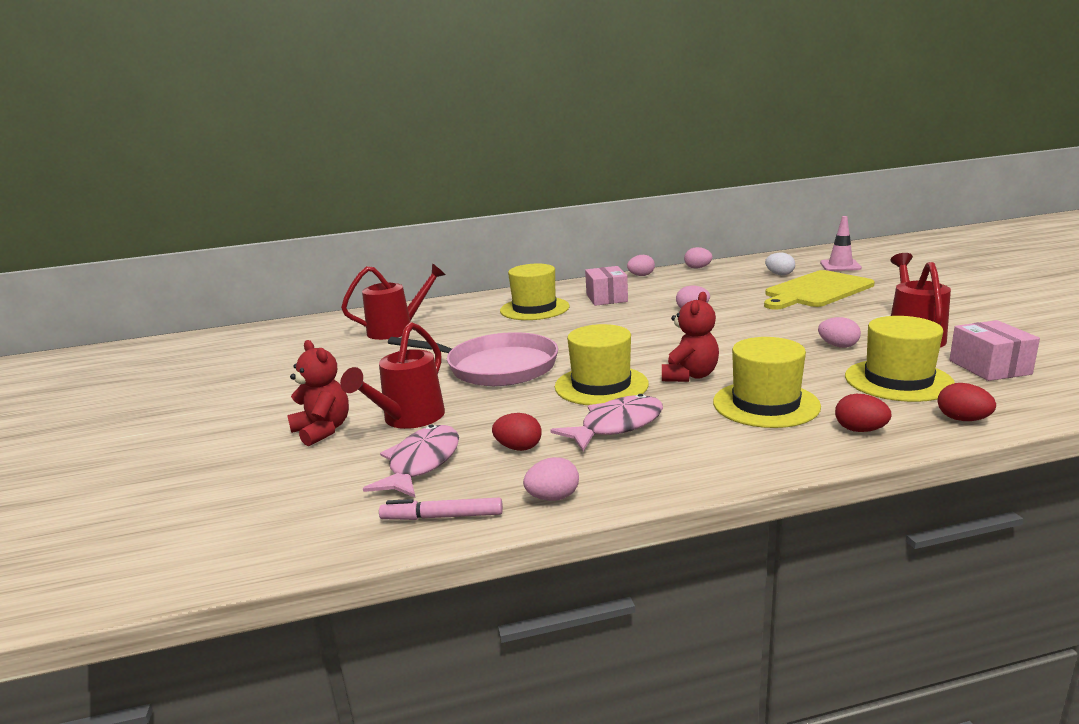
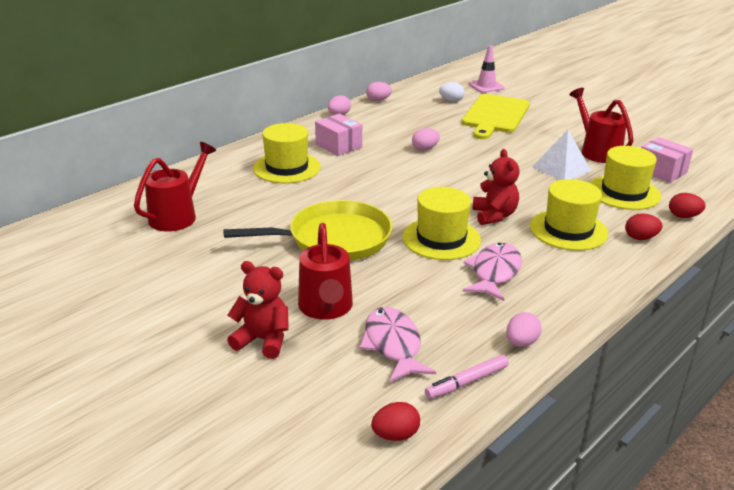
camera: 35 degrees left, 10 degrees up
(496, 367) = (334, 239): pink pan -> yellow pan
(518, 448) = (448, 310): red egg -> red egg (395, 435)
(838, 346) = (561, 168): pink egg -> white pyramid

